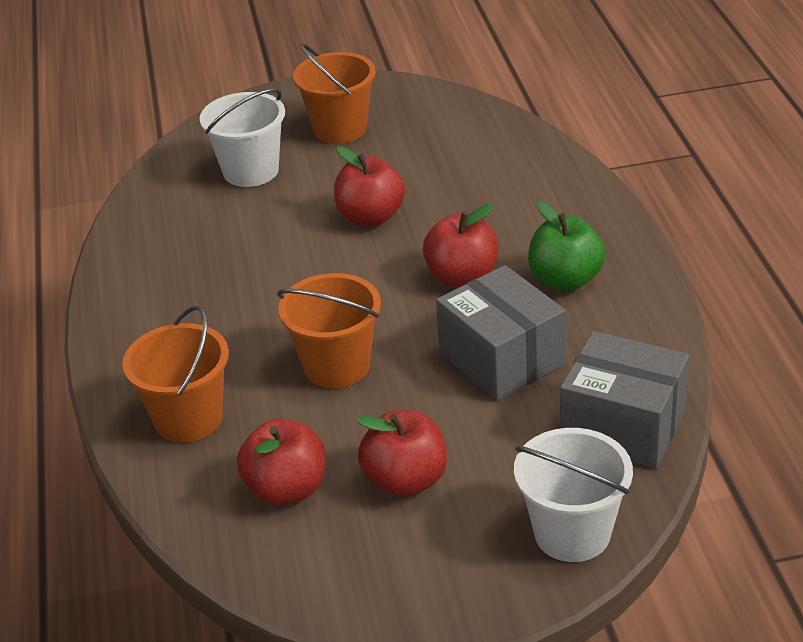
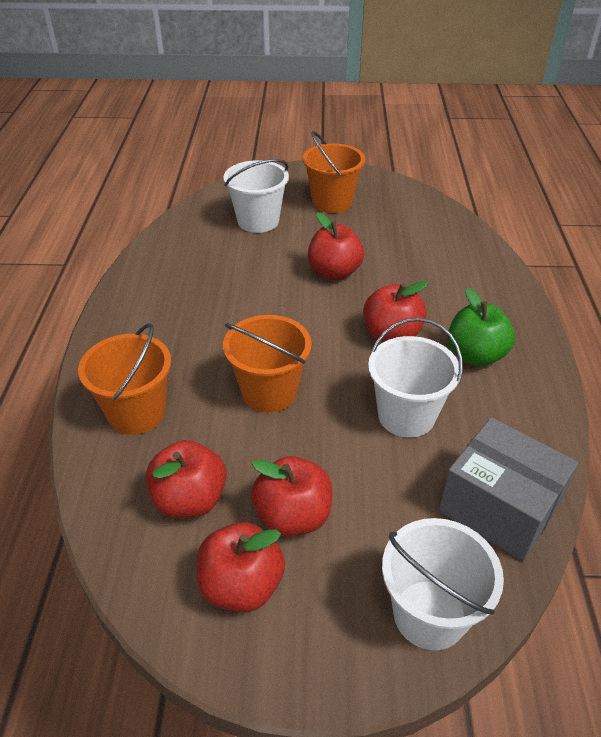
camera: 10 degrees right, 5 degrees up
(372, 552) = (241, 586): none -> red apple
(502, 358) = (406, 415): grey box -> white bucket

